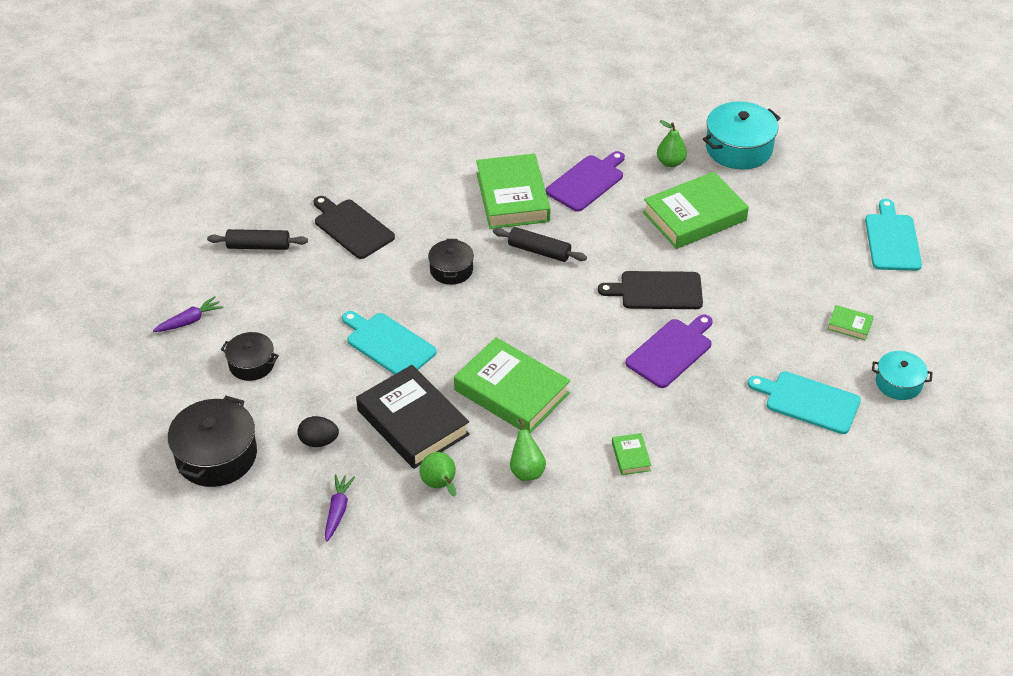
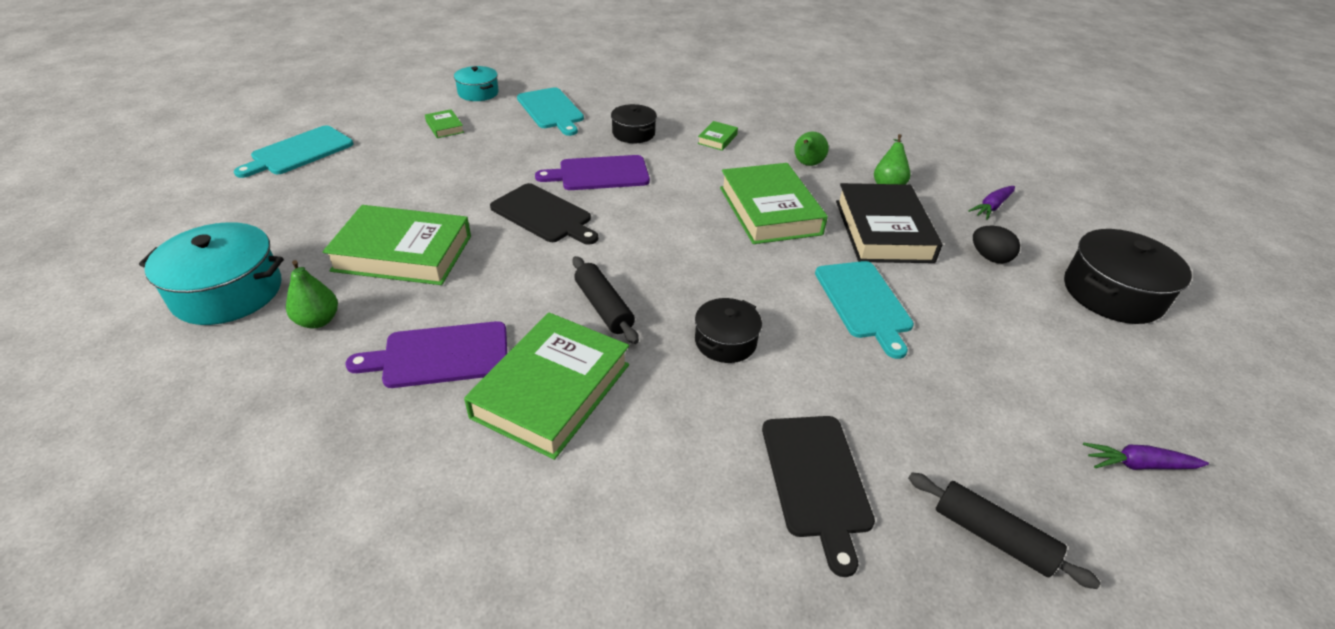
camera: 145 degrees left, 5 degrees down
(251, 364) = (1049, 362): black pot -> black pot (633, 133)

